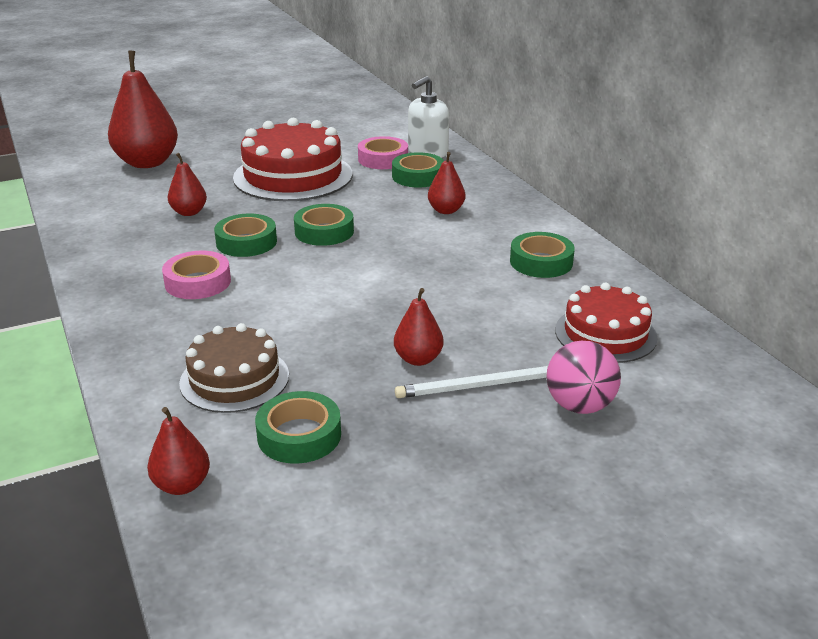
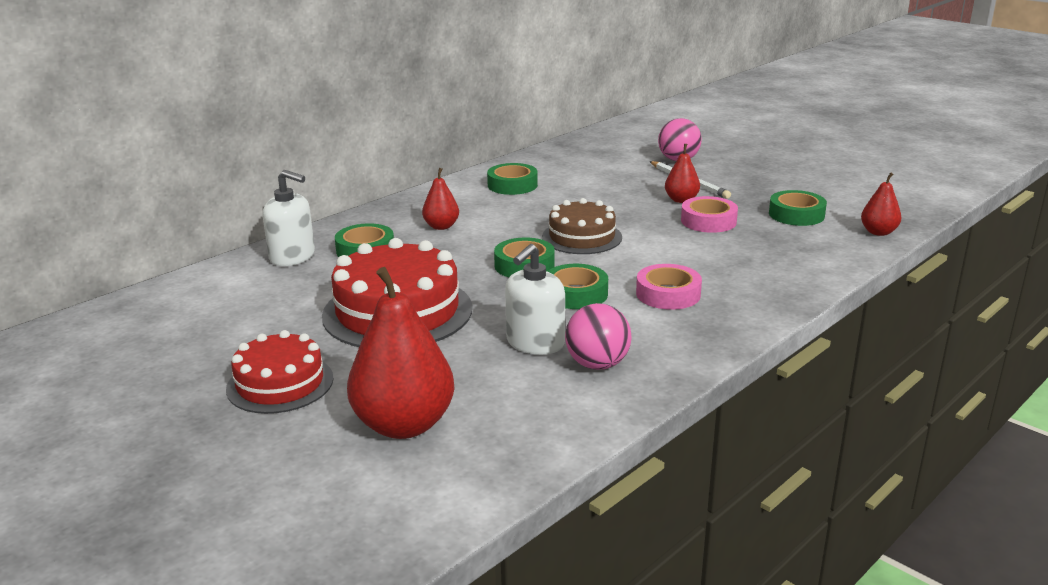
camera: 110 degrees left, 5 degrees down
(131, 227) = (597, 364): none -> pink ball
(189, 212) = (535, 343): red pear -> white soap dispenser
(234, 379) = (772, 244): brown cake -> brown cake (582, 237)
(383, 159) = (323, 275): pink tape -> pink tape (708, 221)
(605, 334) = (595, 161): red cake -> red cake (280, 383)

